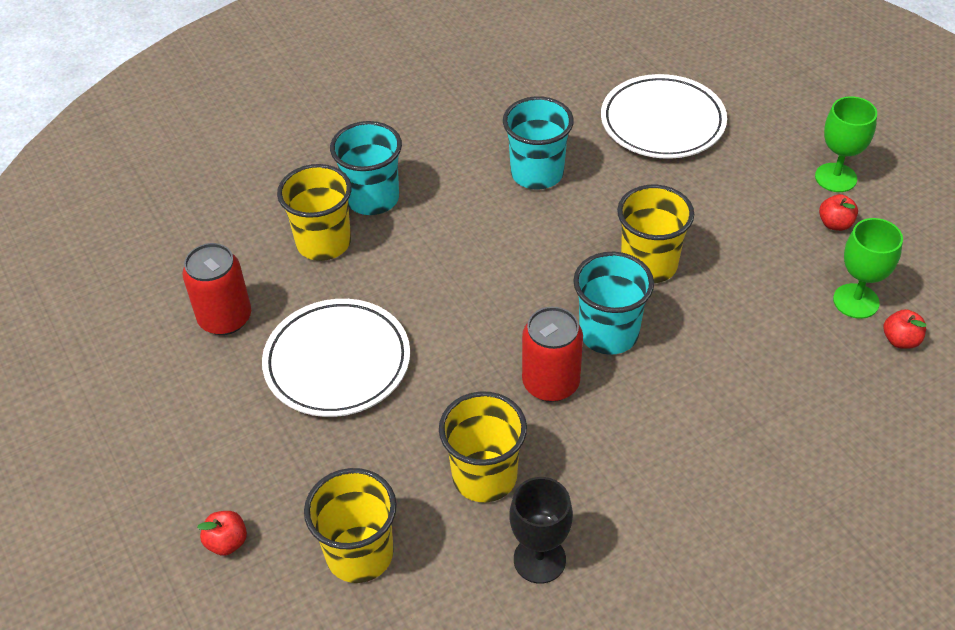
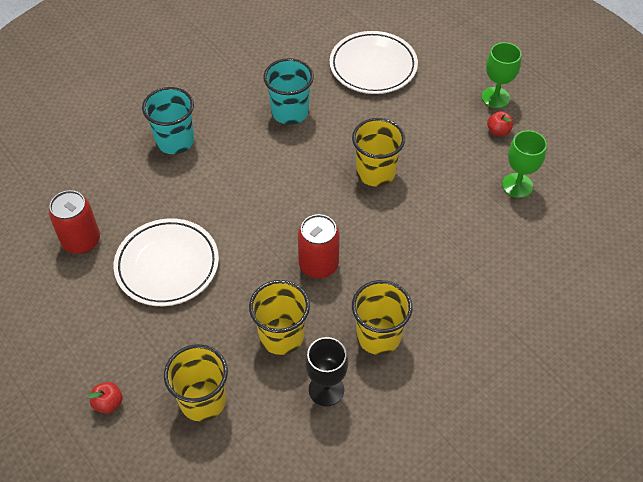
camera: 10 degrees left, 5 degrees up
(323, 243) = (144, 177): yellow cup -> yellow cup (378, 336)
(608, 333) = (354, 225): turquoise cup -> none
(900, 340) = (549, 210): red apple -> none

